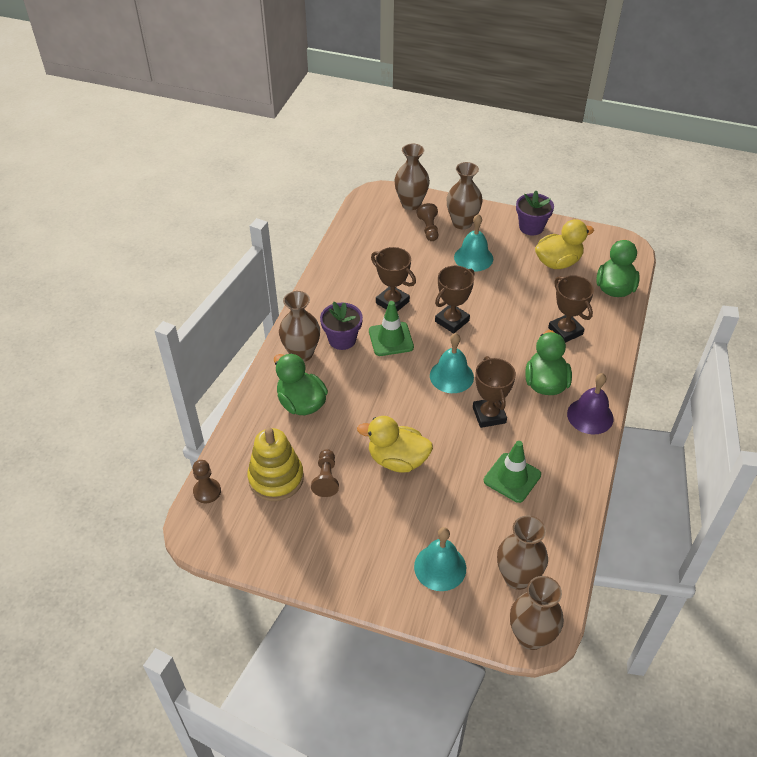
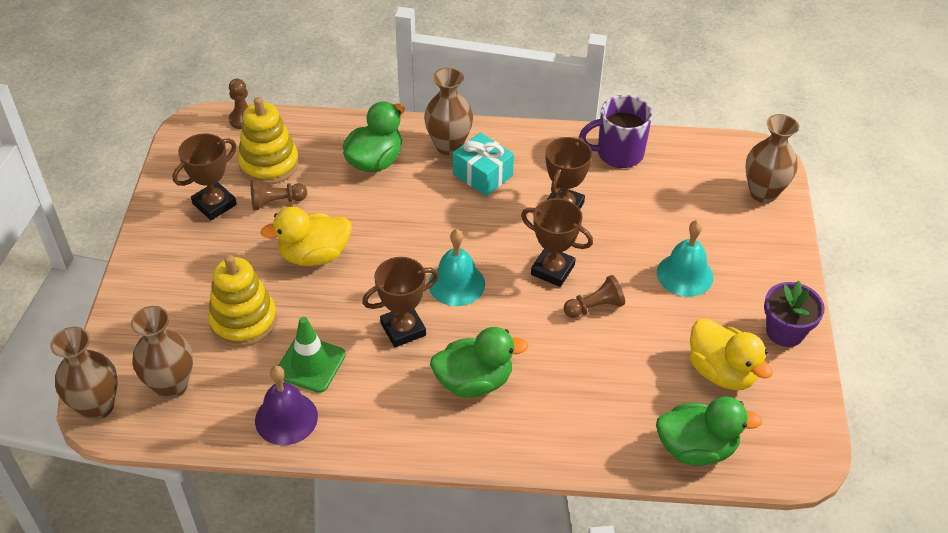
camera: 75 degrees right, 0 degrees up
(342, 339) = (482, 175): purple flower pot -> turquoise gift
(347, 261) = (618, 153): none -> purple mug
(391, 339) = (499, 217): green traffic cone -> none
(397, 460) = (314, 255): yellow duck -> yellow duck turned 105 degrees counterclockwise
(429, 229) = (721, 219): brown pawn -> brown pawn (594, 307)
(440, 567) = (176, 315): turquoise bell -> none
(457, 518) = (243, 321): none -> yellow stacking toy
(462, 223) = (752, 252): brown vase -> none
(565, 331) = (580, 394): brown trophy -> brown trophy (214, 204)
(590, 416) = (431, 437): purple bell -> purple bell (286, 418)

